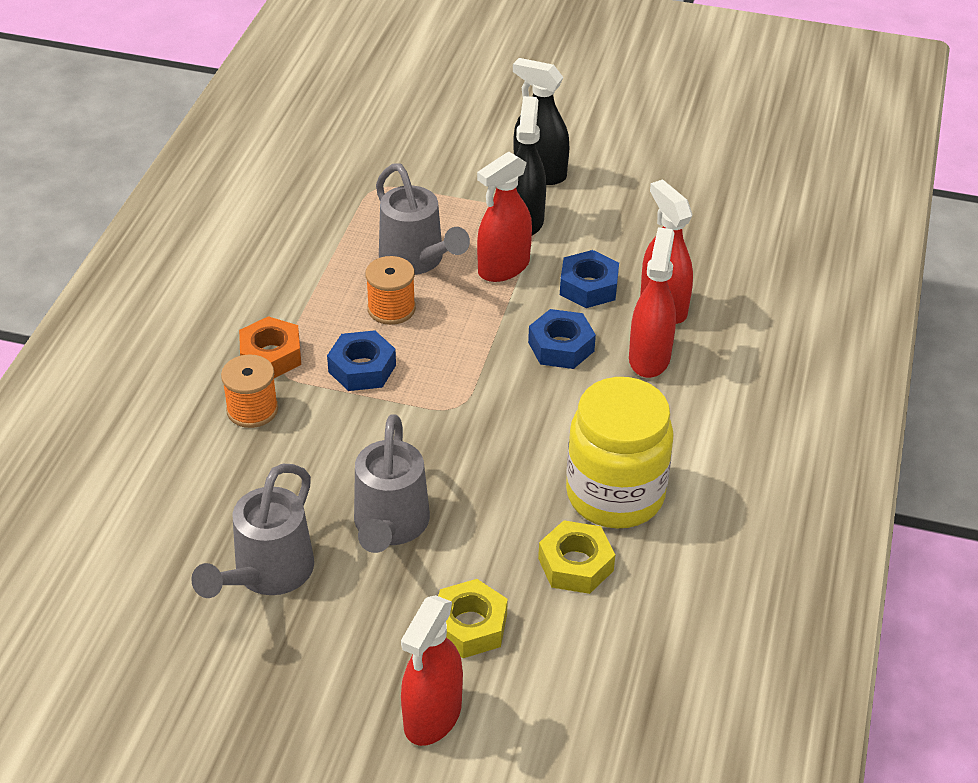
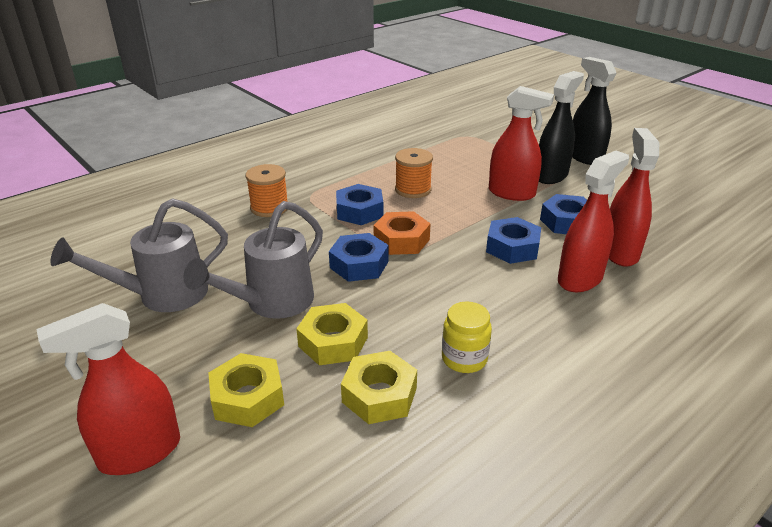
camera: 35 degrees right, 10 degrees down
(271, 355) = (313, 187): orange nut -> orange nut (401, 240)
(416, 260) = (455, 173): grey watering can -> none
(430, 440) = (359, 264): none -> blue nut
(489, 536) = (333, 342): none -> yellow nut
(503, 267) = (512, 193): red spray bottle -> red spray bottle turned 150 degrees counterclockwise
(615, 495) = (464, 359): yellow jar -> yellow jar, size x0.47

